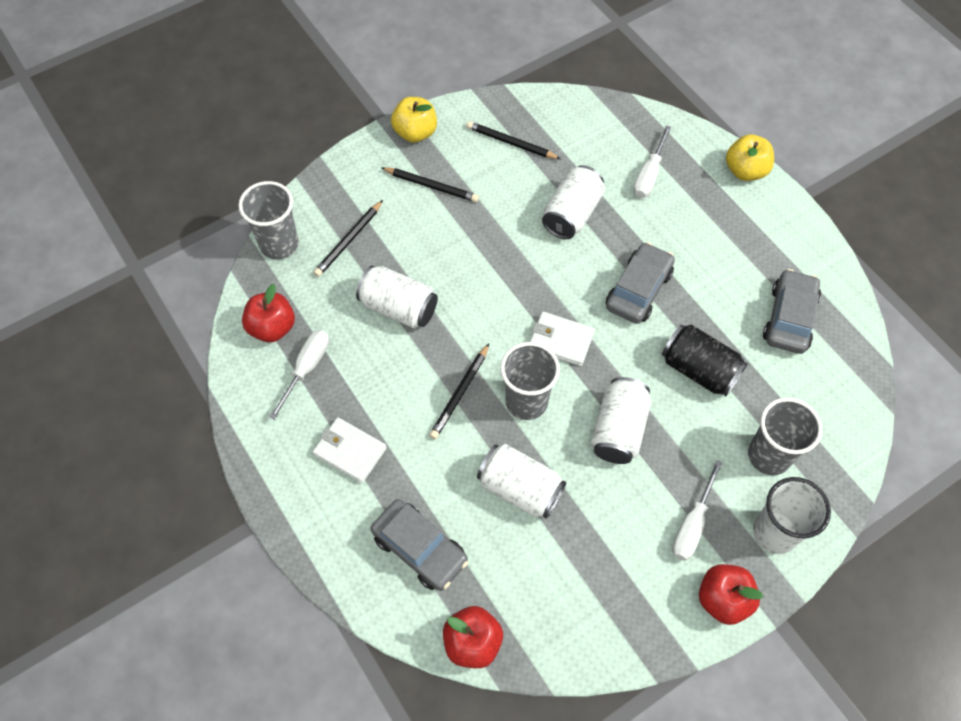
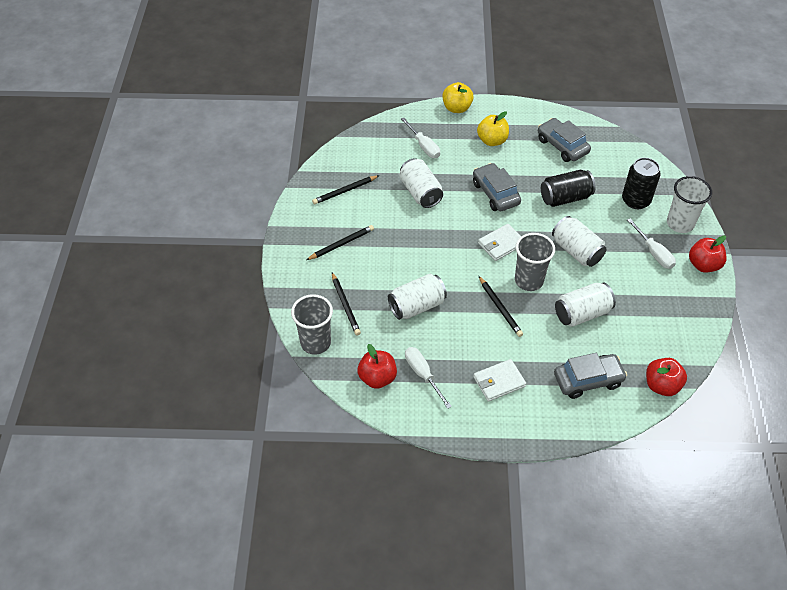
camera: 55 degrees left, 10 degrees down
(415, 133) = (293, 230): yellow apple -> yellow apple (492, 141)
(769, 455) = (635, 200): grey cup -> black can

